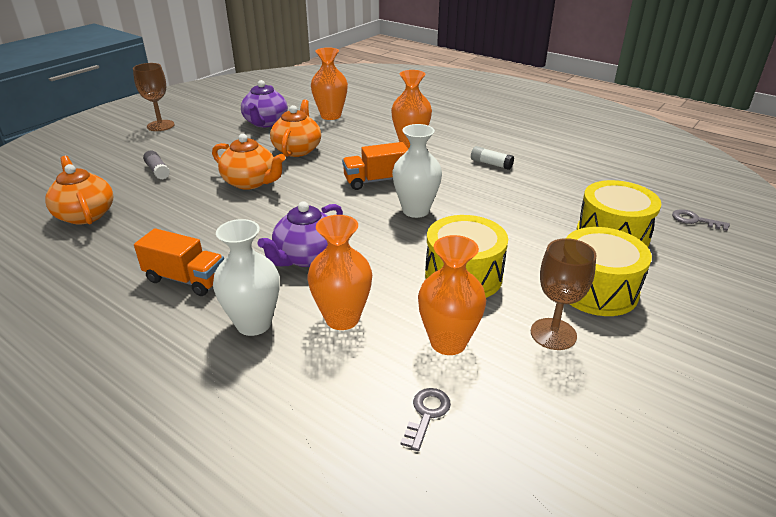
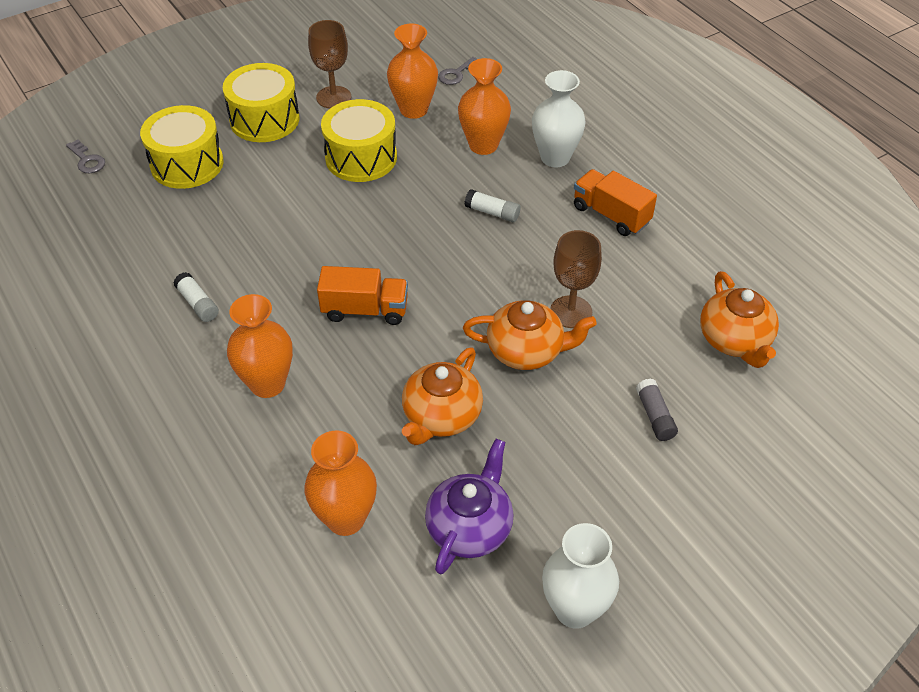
camera: 160 degrees left, 15 degrees up
(160, 125) = (664, 576): brown goblet -> brown goblet (571, 312)
(250, 182) = (526, 351): orange teapot -> orange teapot turned 135 degrees clockwise
(306, 257) = (492, 212): purple teapot -> white glue stick
(415, 210) = (350, 246): white vase -> white vase (574, 609)

